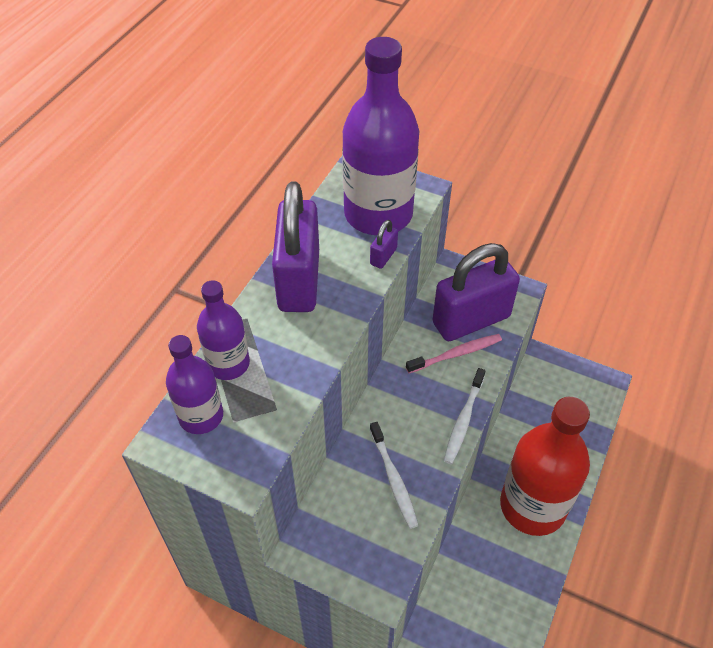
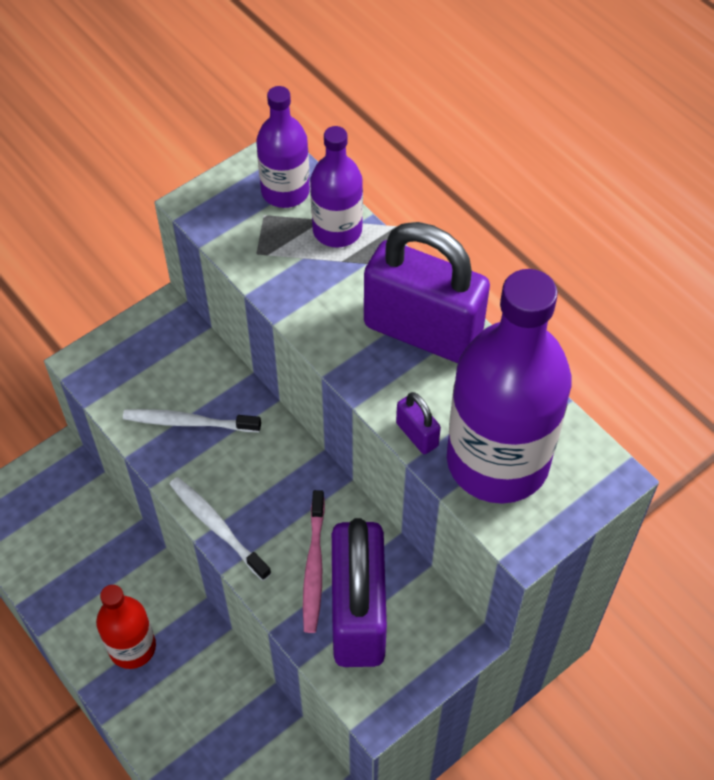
camera: 115 degrees right, 5 degrees up
(532, 506) = (132, 647): red bottle -> red bottle, size x0.54

